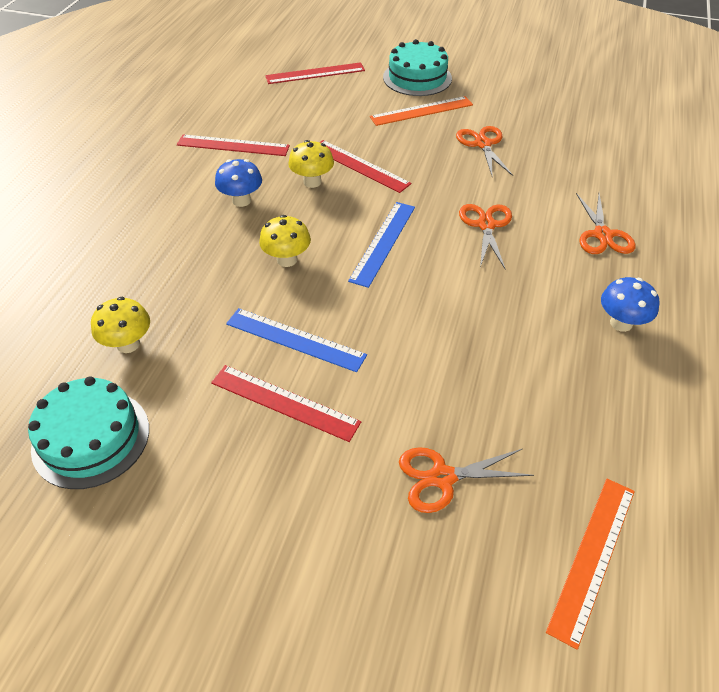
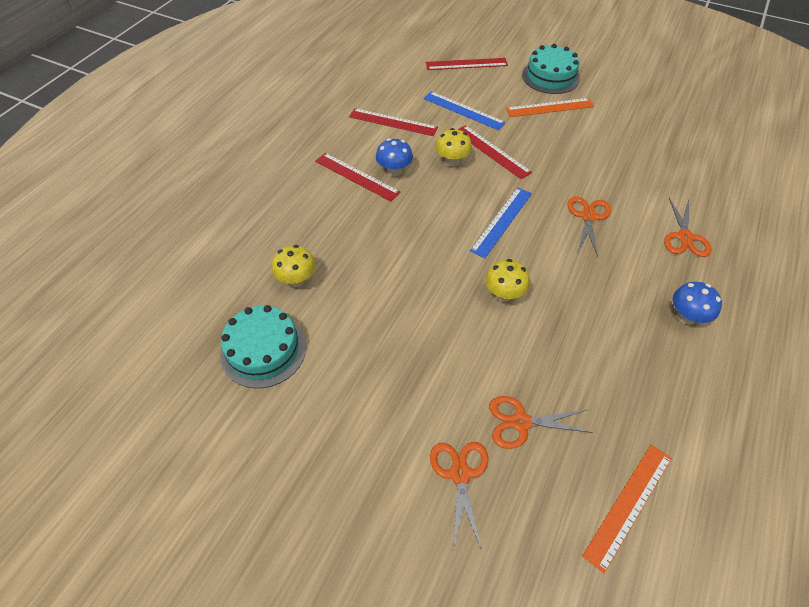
camera: 10 degrees right, 5 degrees up
(284, 402) = (408, 343): red ruler -> red ruler (357, 176)
(287, 260) = (424, 226): yellow mushroom -> yellow mushroom (504, 294)
(295, 339) = (422, 293): blue ruler -> blue ruler (463, 110)
(483, 144) = (597, 143): orange scissors -> orange scissors (460, 474)

